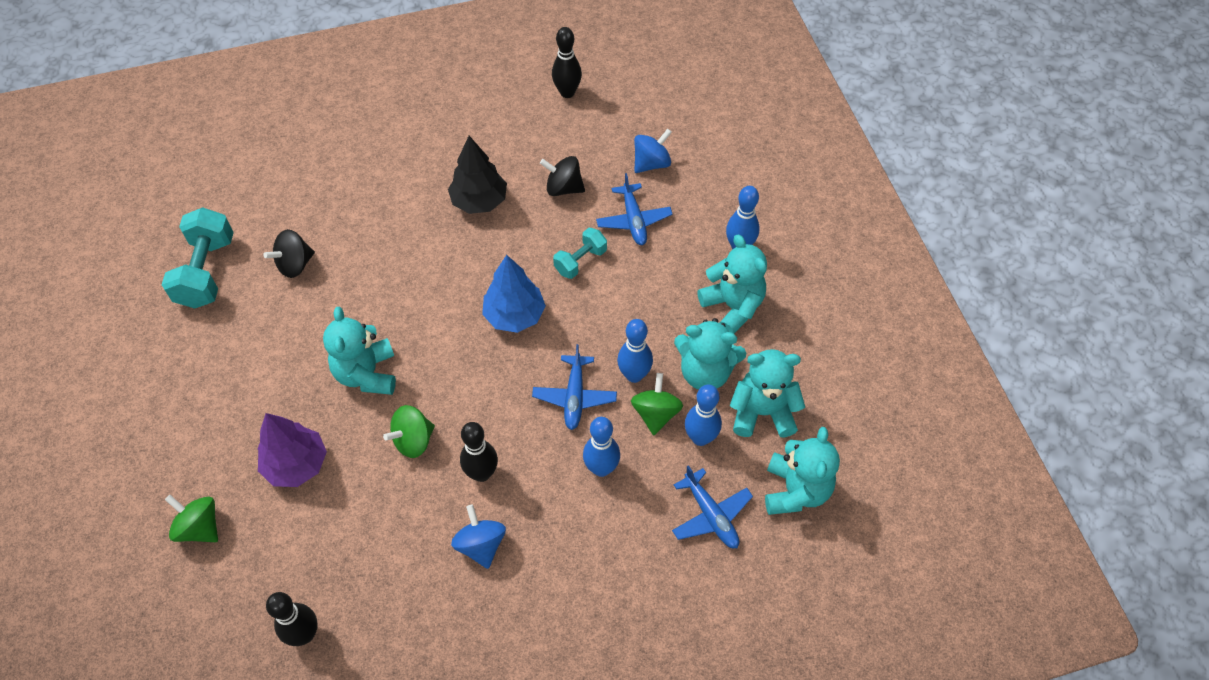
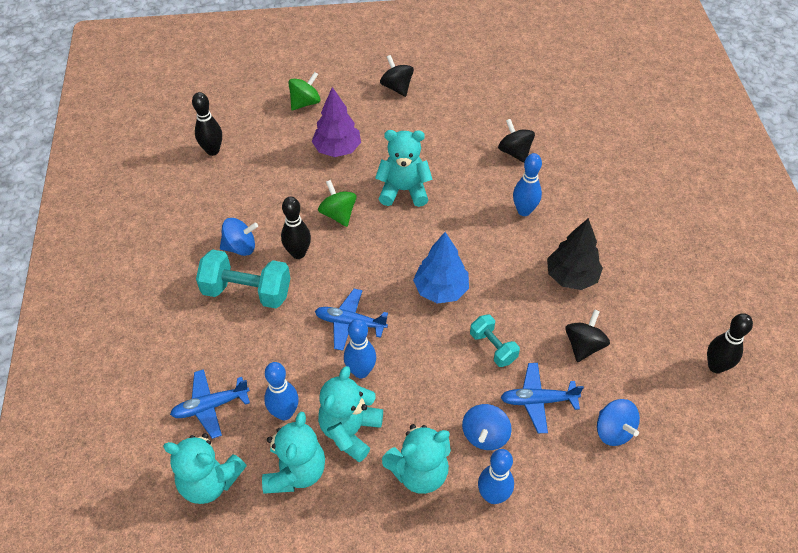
camera: 100 degrees right, 5 degrees down
(169, 412) = (397, 87): none -> black spinning top
(207, 272) = (514, 104): turquoise dumbbell -> turquoise dumbbell (247, 292)
(601, 468) = (278, 332): blue bowling pin -> blue bowling pin (524, 211)
(655, 414) = (318, 381): green spinning top -> none
(681, 258) = (485, 435): none -> blue spinning top

